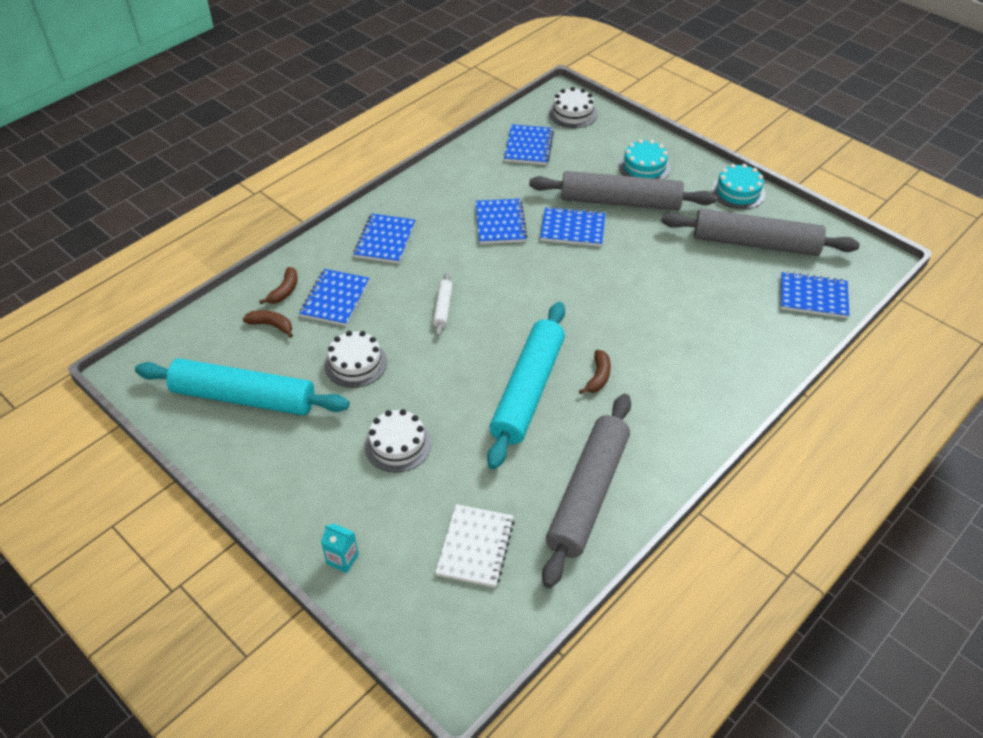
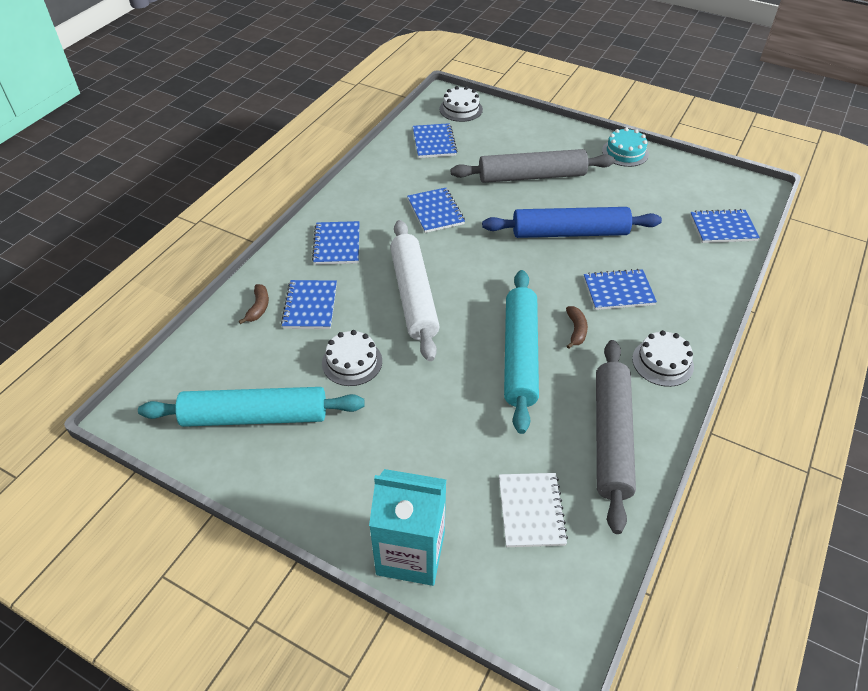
camera: 15 degrees left, 0 degrees up
(271, 325) = (257, 342): brown banana -> none
(342, 559) = (410, 553): turquoise carton -> turquoise carton, size x2.47
(398, 444) = (421, 430): white cake -> white cake (662, 362)
(443, 308) = (414, 295): white rolling pin -> white rolling pin, size x2.37
(572, 228) = (500, 206): blue notebook -> blue notebook (618, 291)
(636, 271) = (569, 233): none -> blue rolling pin
(644, 167) = (539, 144): turquoise cake -> none
(755, 243) = (657, 192): grey rolling pin -> none

